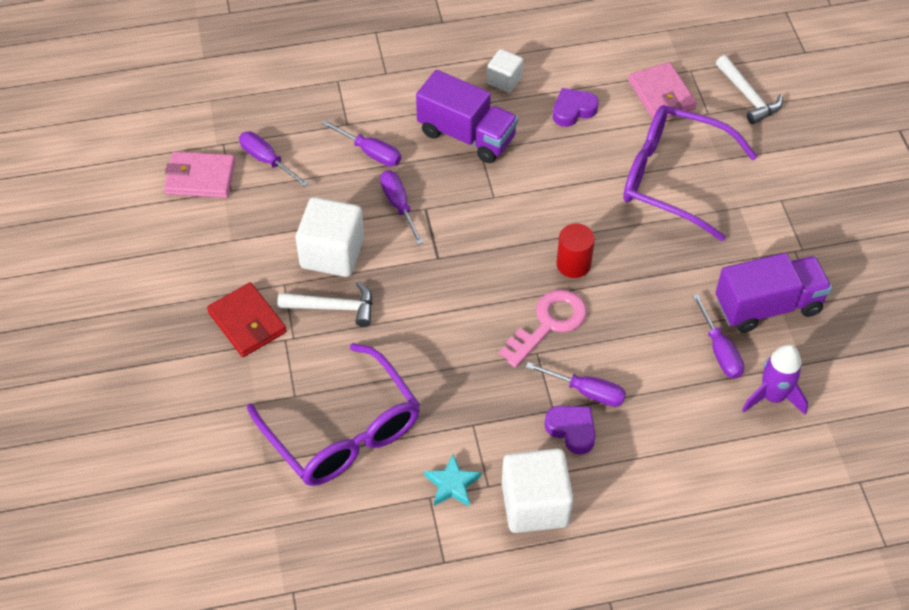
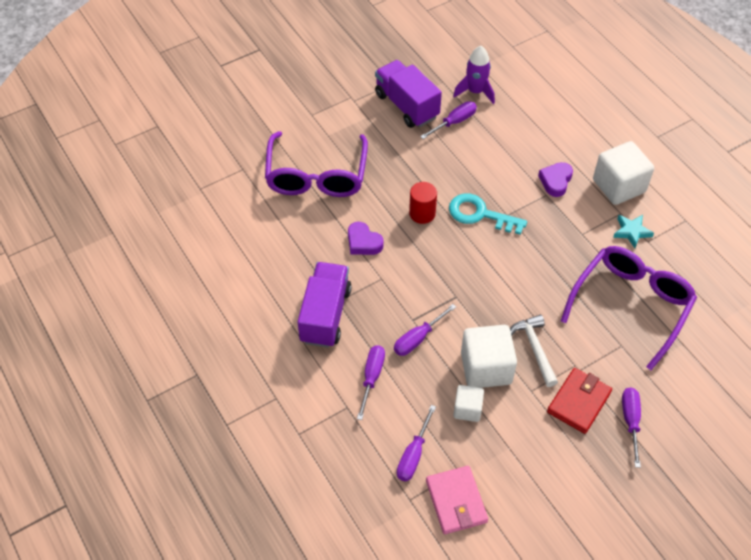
camera: 110 degrees left, 0 degrees up
(504, 80) = (253, 307): white cube -> white cube (467, 409)
(549, 323) = (480, 214): pink key -> turquoise key
(573, 110) = (270, 251): purple heart -> purple heart (363, 242)
(587, 392) = (522, 180): purple screwdriver -> purple screwdriver (630, 421)
(661, 95) = (233, 200): pink wallet -> none
(748, 96) = (216, 149): white hammer -> none

